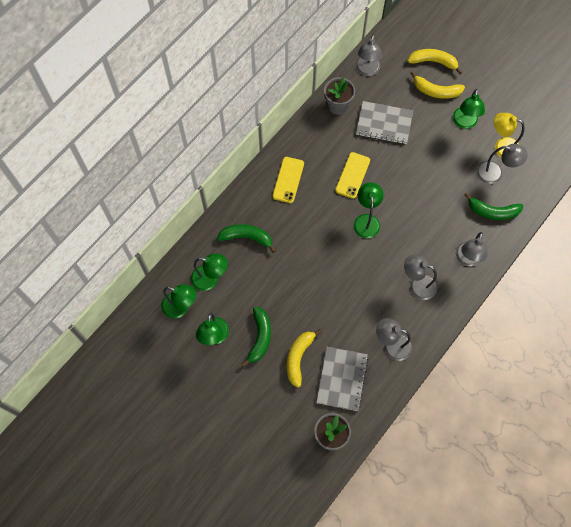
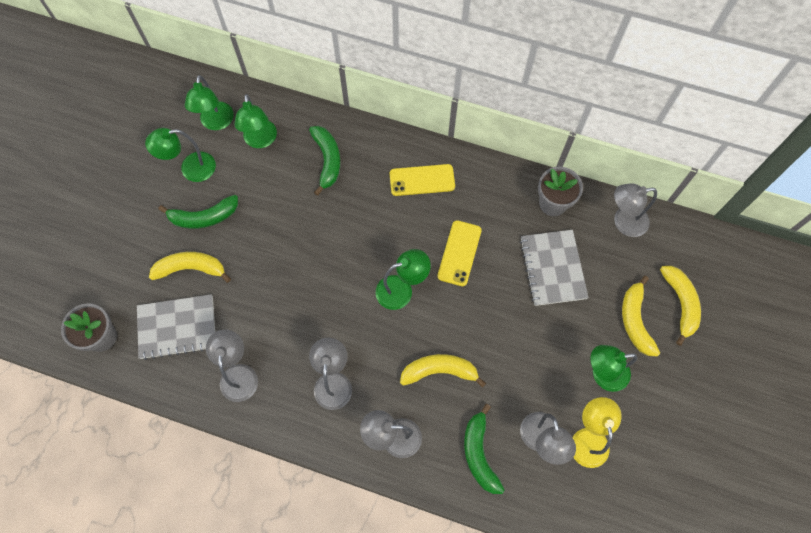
camera: 70 degrees right, 0 degrees up
(352, 175) = (459, 253): yellow phone -> yellow phone turned 75 degrees counterclockwise
(431, 216) = (439, 371): none -> yellow banana

